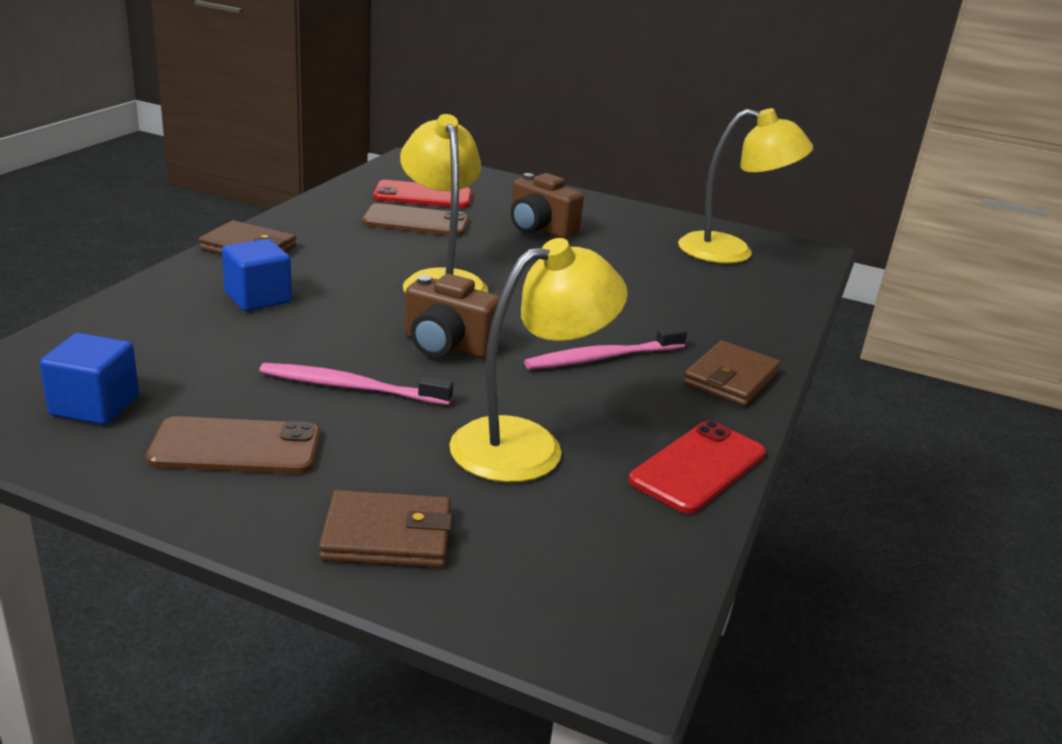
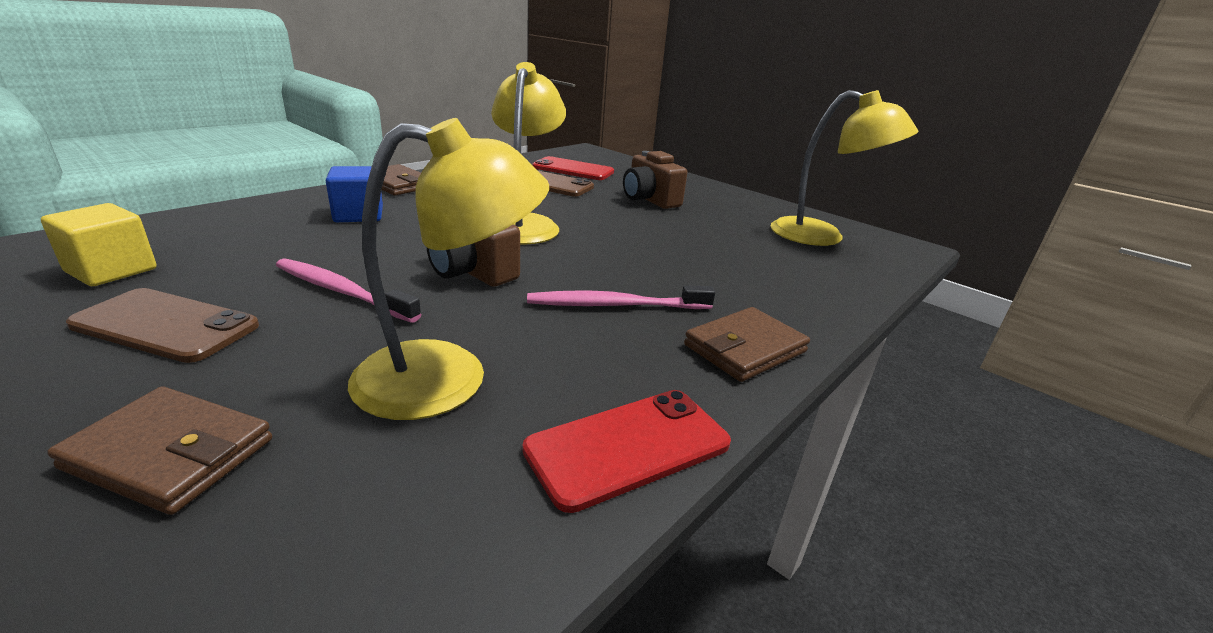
camera: 20 degrees right, 0 degrees up
(95, 406) = (111, 270): blue cube -> yellow cube

